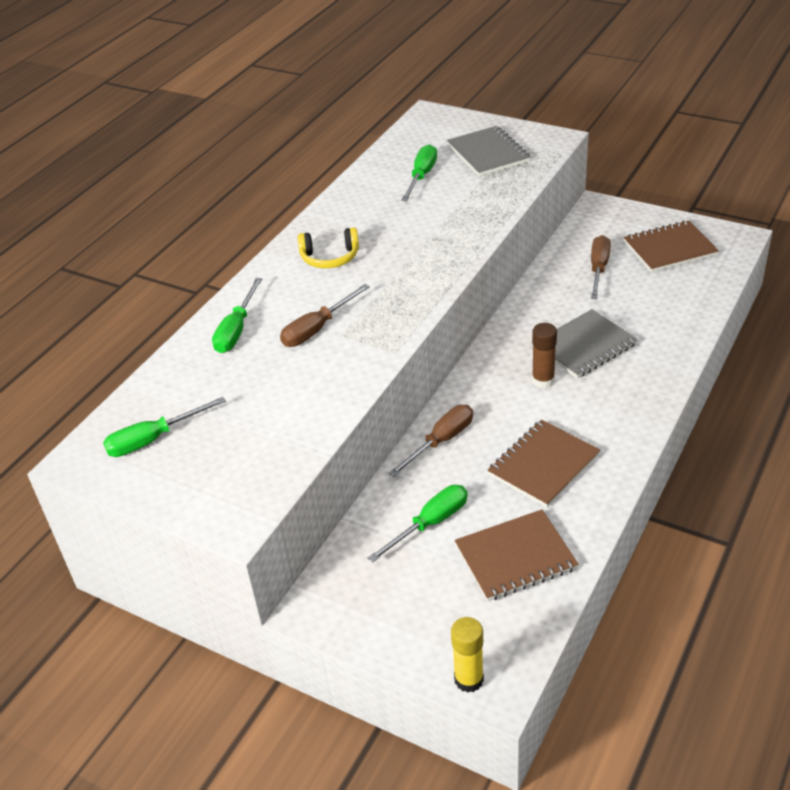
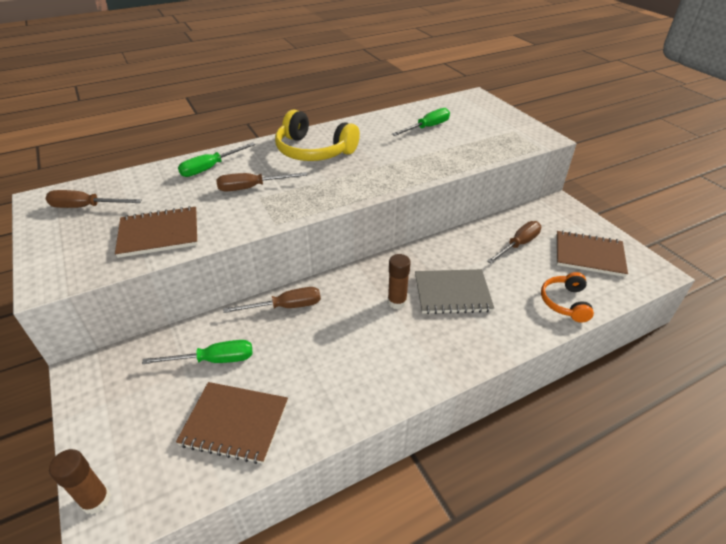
camera: 30 degrees right, 0 degrees up
(153, 439) = (86, 207): green screwdriver -> brown screwdriver
(330, 257) = (314, 151): yellow headphones -> yellow headphones, size x1.70
(469, 679) = (96, 500): yellow glue stick -> brown glue stick
(488, 153) = (487, 130): grey notebook -> none
(543, 465) = (331, 364): brown notebook -> brown notebook (159, 233)
(688, 304) = (565, 302): none -> orange headphones

